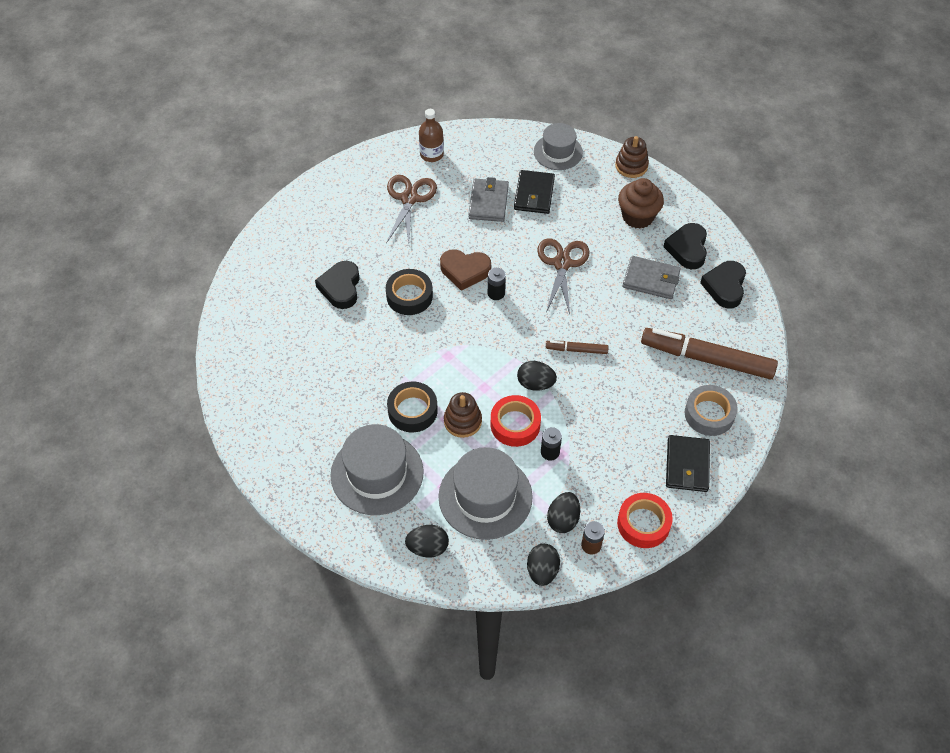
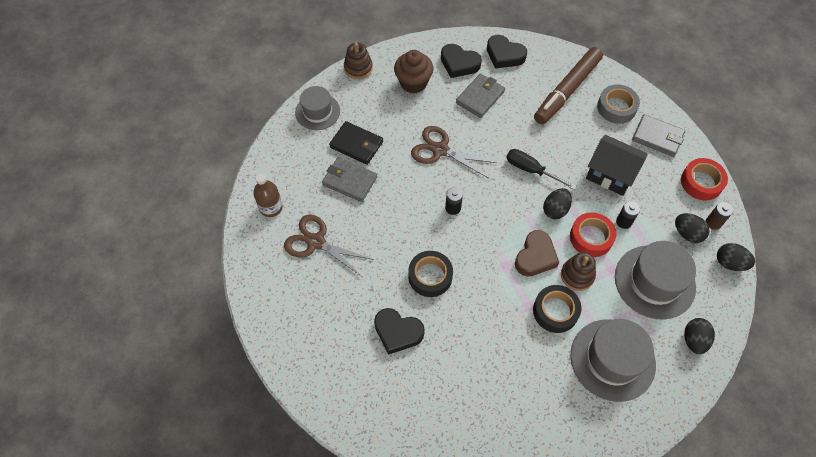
camera: 70 degrees left, 5 degrees up
(465, 271) = (419, 224): brown heart -> brown heart (535, 257)
(576, 350) = (531, 170): brown marker -> black screwdriver
(608, 427) = (610, 174): none -> black house
(687, 465) = (657, 137): black wallet -> grey wallet

